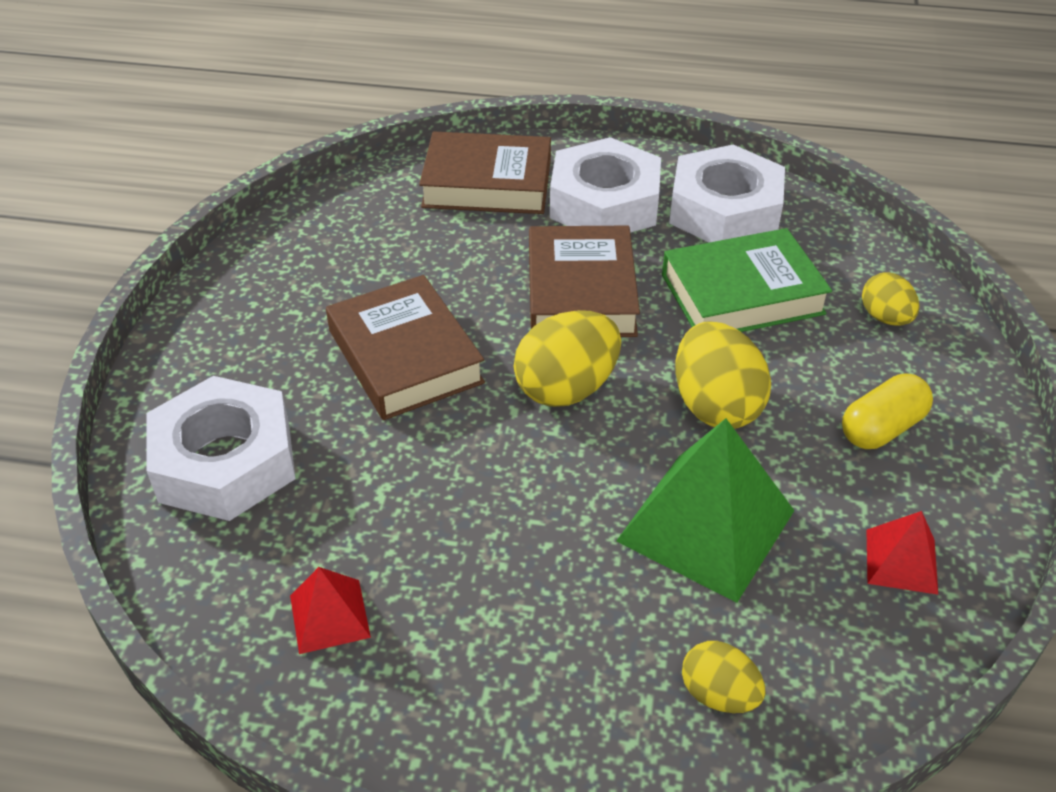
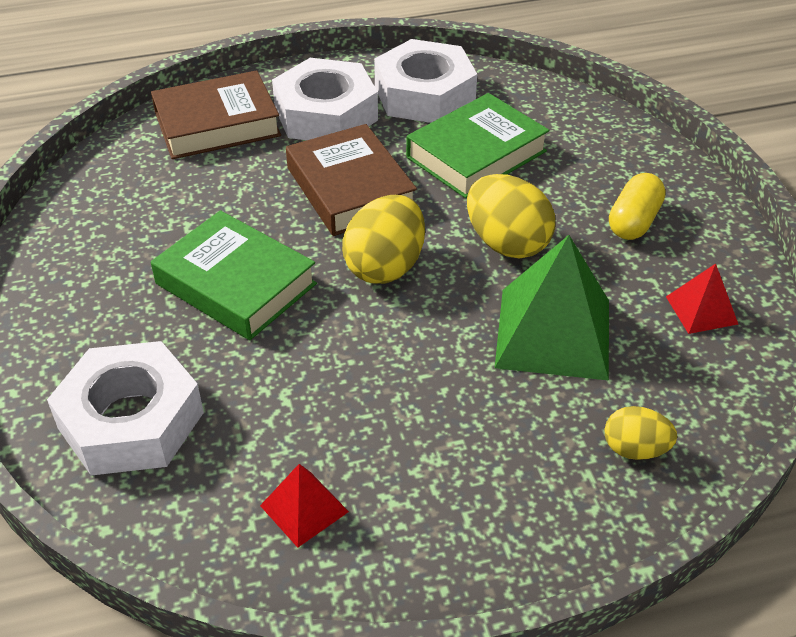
camera: 25 degrees left, 0 degrees up
(405, 356) = (236, 283): brown book -> green book
(885, 318) = (589, 141): yellow egg -> none

